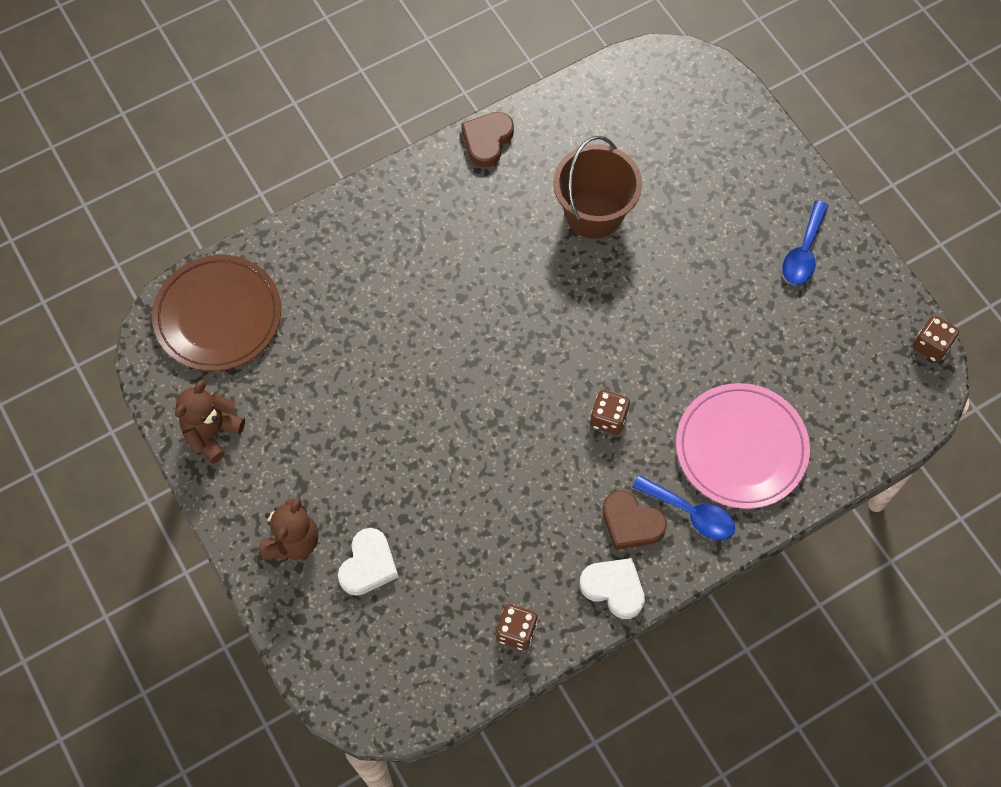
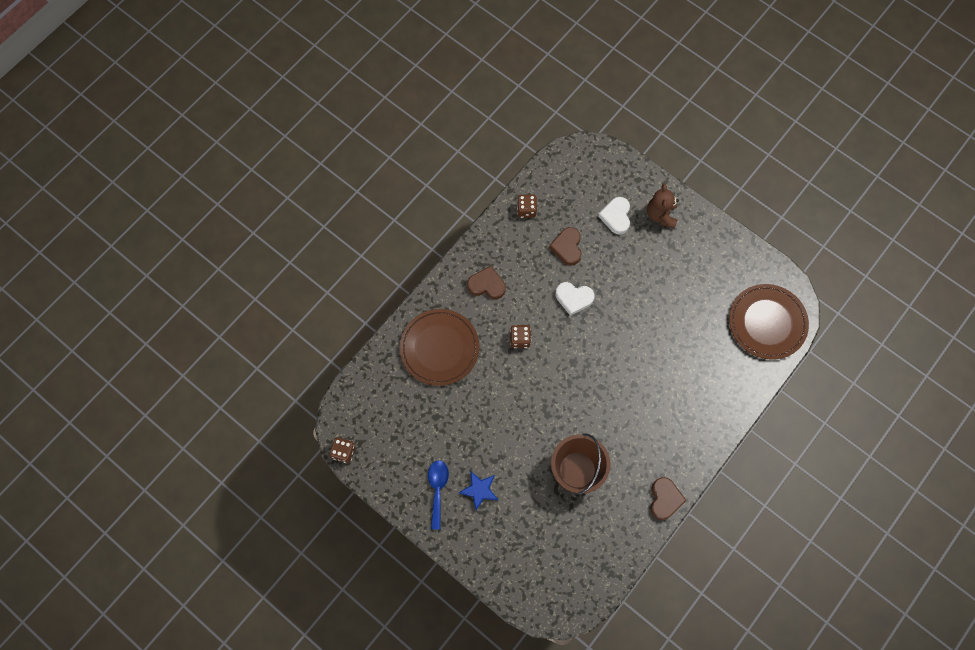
camera: 160 degrees right, 5 degrees up
(212, 433) = (733, 256): brown teddy bear -> none
(473, 540) = (567, 247): none -> brown heart
(614, 588) = (484, 248): white heart -> white heart (573, 298)
(691, 513) = (456, 301): blue spoon -> none
(741, 448) = (439, 348): pink plate -> brown plate
(743, 232) = (479, 490): none -> blue star

